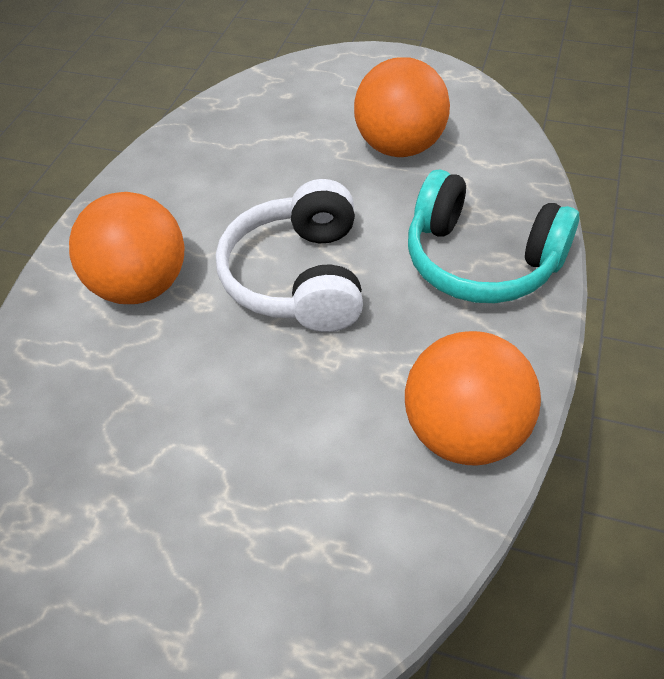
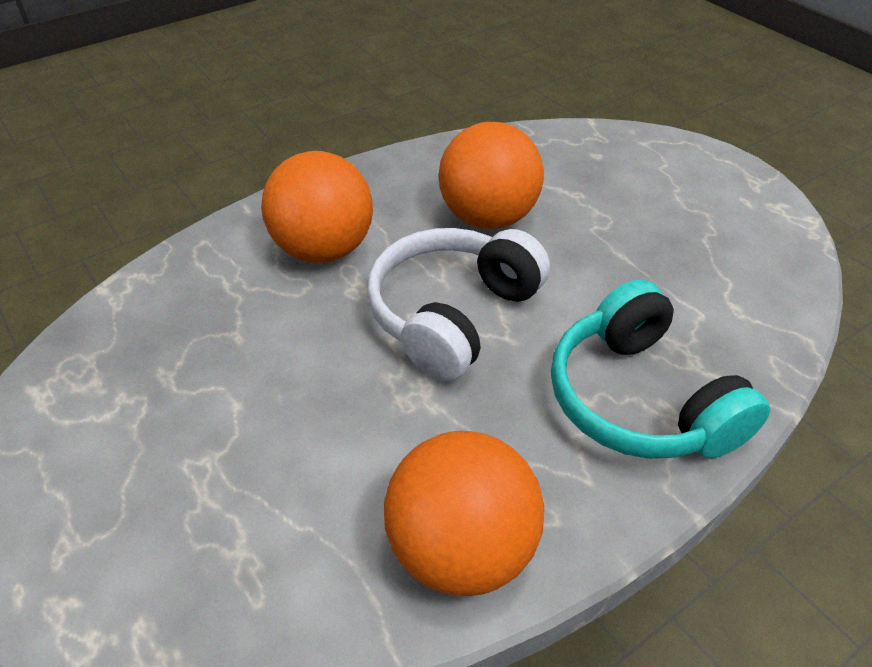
camera: 35 degrees right, 5 degrees down
(400, 147) = (661, 251): orange ball -> orange ball (488, 217)

